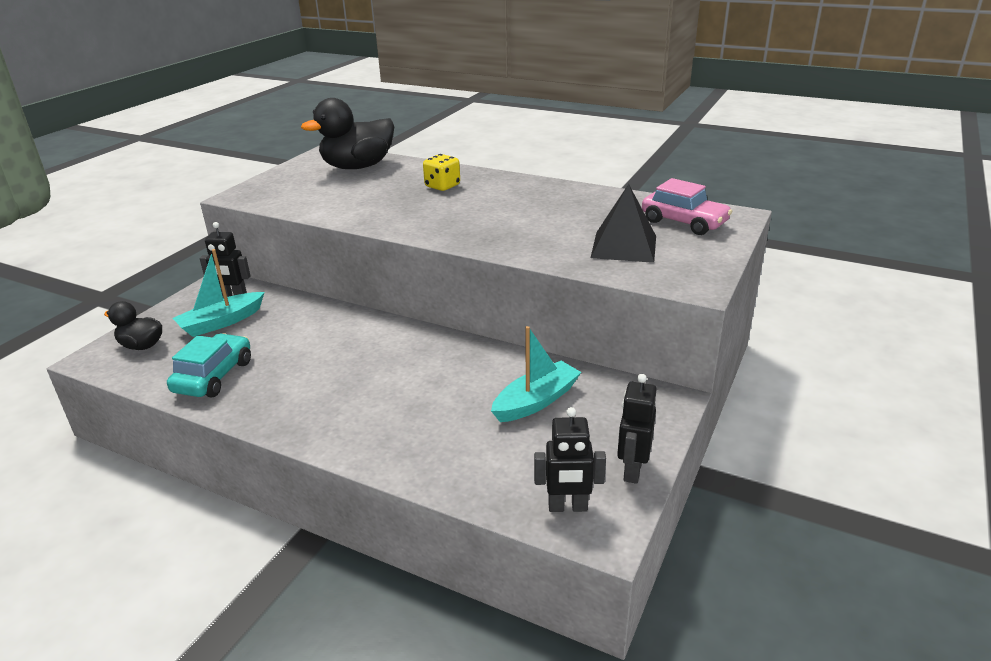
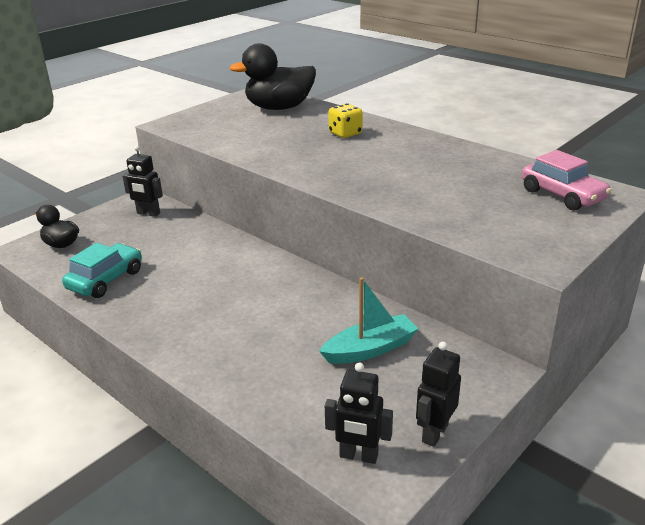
camera: 15 degrees right, 0 degrees up
(221, 322) = (130, 233): turquoise boat -> none
(624, 246) = (489, 212): black pyramid -> none

